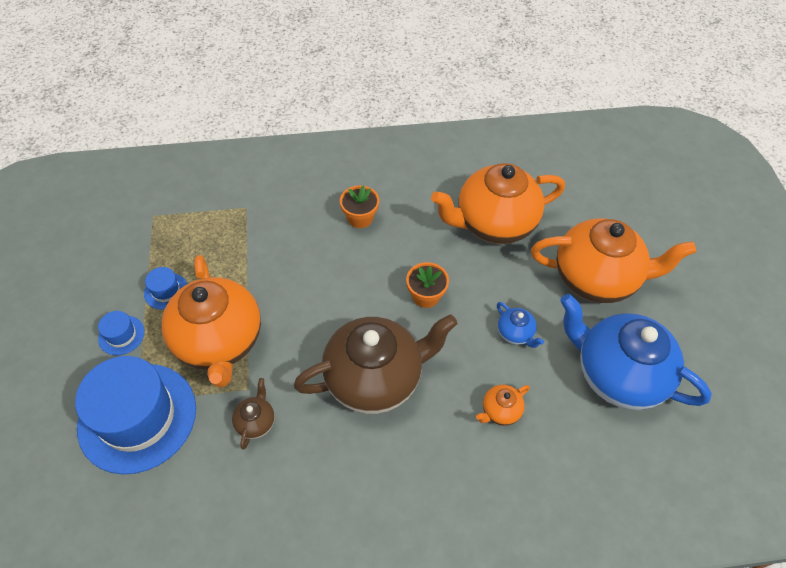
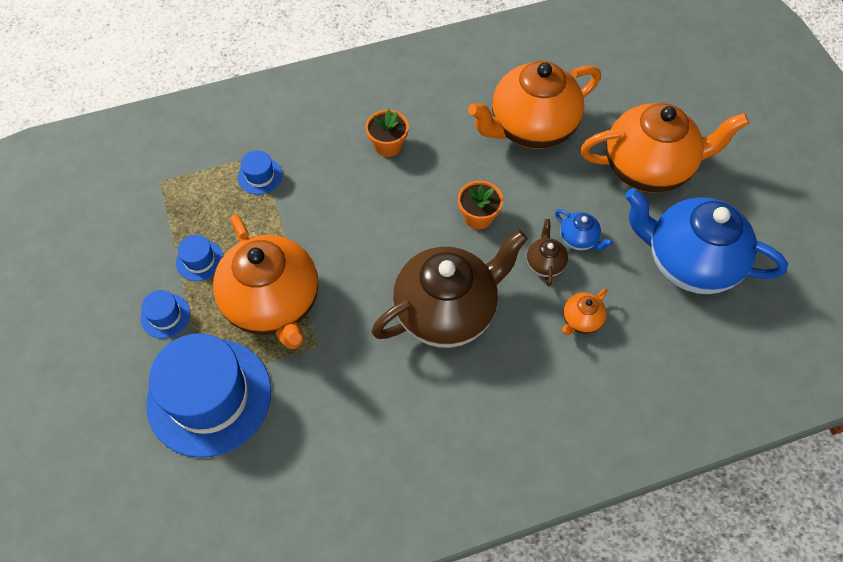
camera: 10 degrees left, 5 degrees up
(240, 226) = (260, 176): none -> blue hat
(256, 422) = (335, 378): brown teapot -> brown teapot (545, 263)

